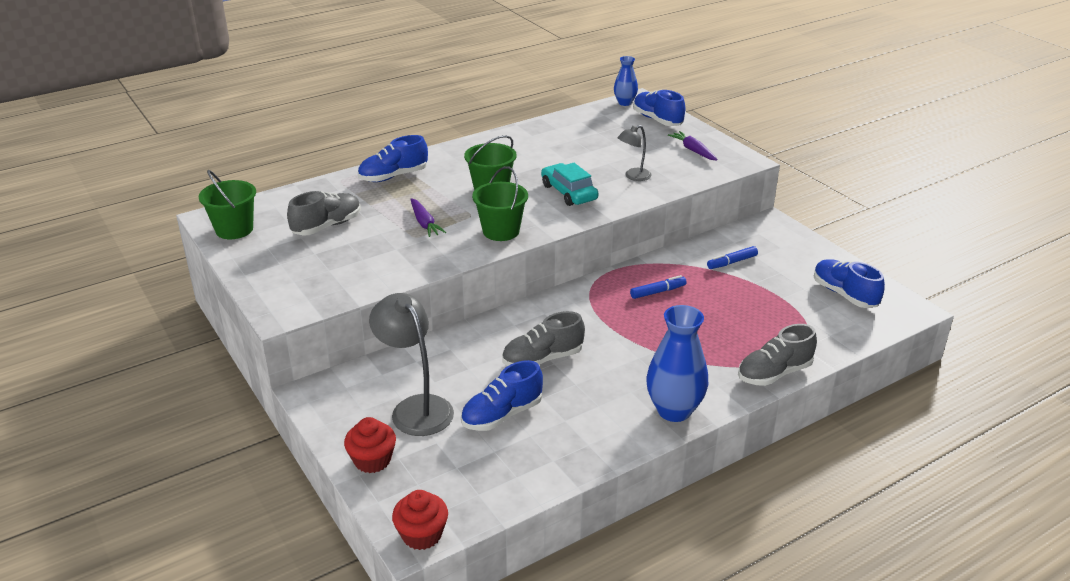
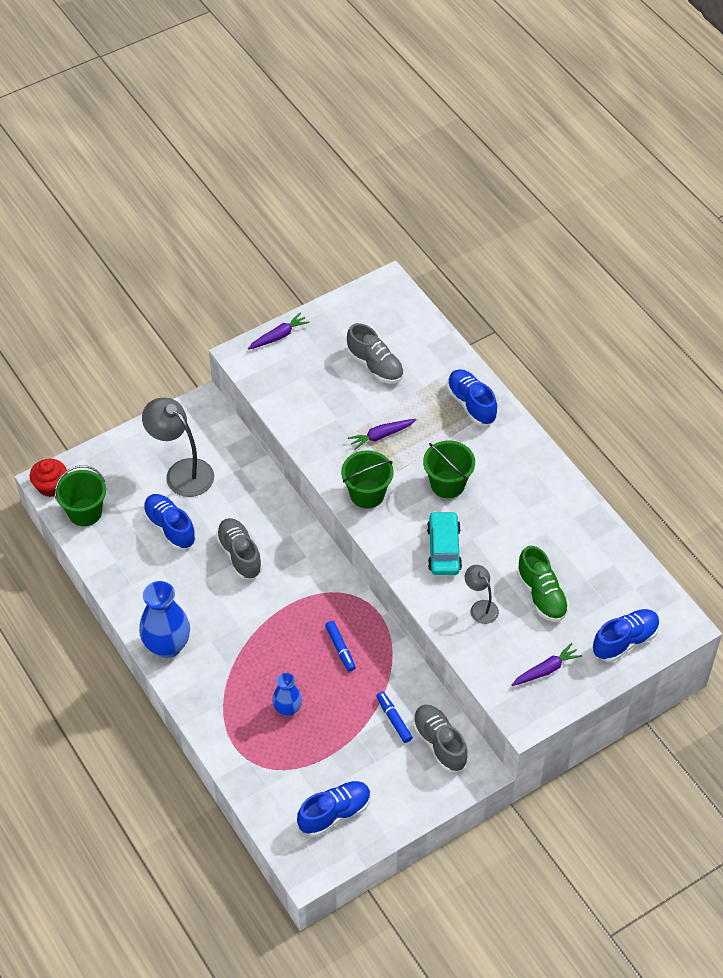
camera: 90 degrees right, 20 degrees up
(234, 229) = (369, 303): green bucket -> green bucket (85, 512)
(260, 287) = (278, 336): none -> purple carrot
(372, 460) = (126, 451): red cupcake -> none
(416, 408) = (182, 472): grey lamp -> grey lamp turned 105 degrees counterclockwise
(569, 192) = (444, 549): turquoise car -> turquoise car turned 60 degrees counterclockwise
(616, 150) = (541, 595): none -> green shoe
(625, 103) = (671, 610): blue vase -> blue vase (287, 709)
(774, 373) = (212, 728): grey shoe -> grey shoe (439, 743)

